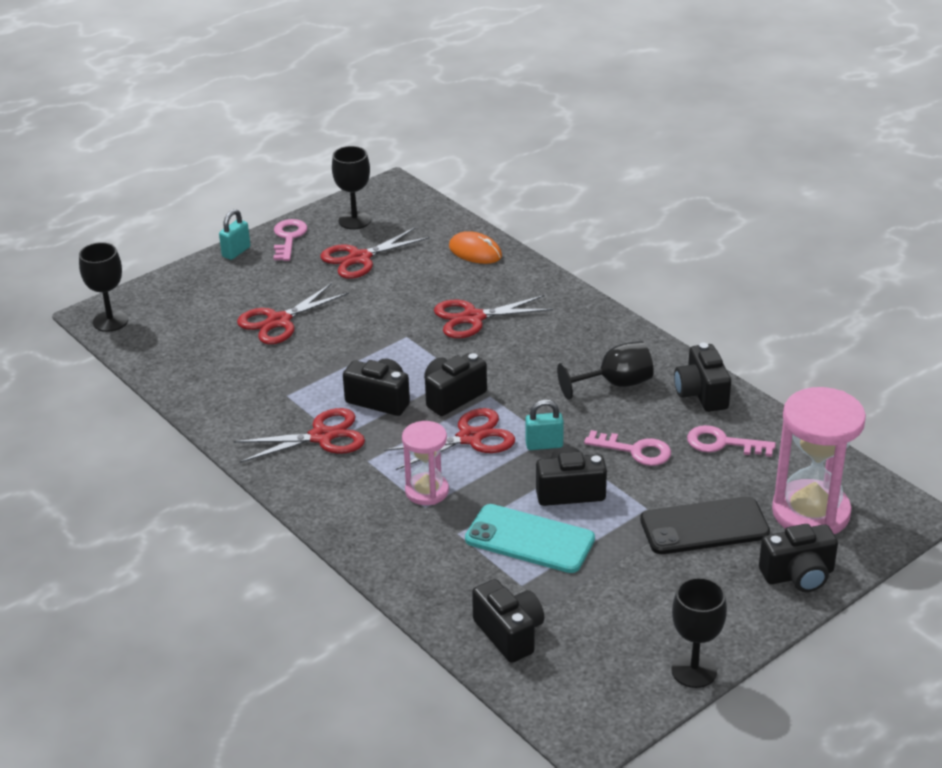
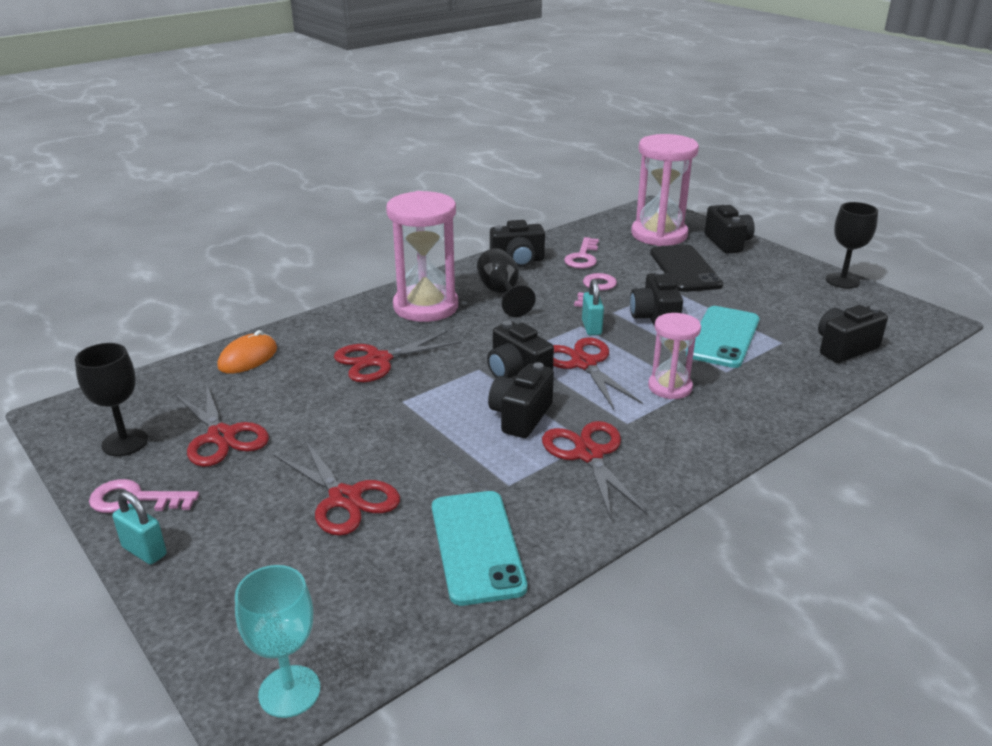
camera: 90 degrees left, 5 degrees down
(110, 321) = (289, 691): black goblet -> turquoise goblet
(218, 382) = (477, 546): none -> turquoise phone
(473, 318) = (378, 360): red scissors -> red scissors turned 75 degrees clockwise
(579, 337) = (426, 306): none -> pink hourglass

